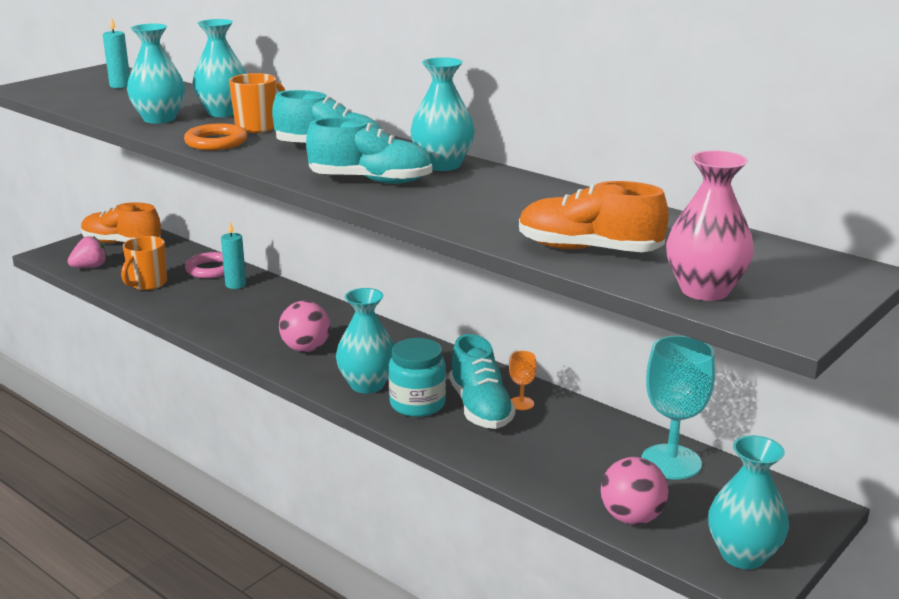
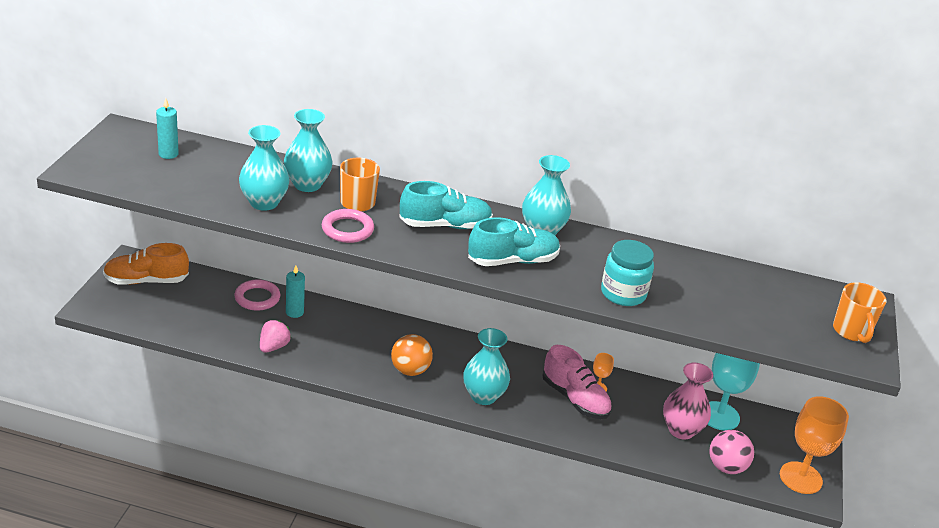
camera: 30 degrees left, 10 degrees up
(90, 267) = (146, 316): pink strawberry -> pink strawberry (273, 347)
(147, 284) = (218, 327): orange mug -> orange mug (851, 332)
(216, 142) = (347, 229): orange ring -> pink ring
(306, 349) = (410, 370): pink ball -> orange ball
(417, 404) = (531, 406): turquoise jar -> turquoise jar (623, 293)
(480, 408) = (575, 399): turquoise shoe -> pink shoe
(588, 250) = (714, 312): orange shoe -> none
(704, 290) = (806, 339): pink vase -> pink vase (681, 430)
(743, 555) = (800, 478): turquoise vase -> orange goblet

